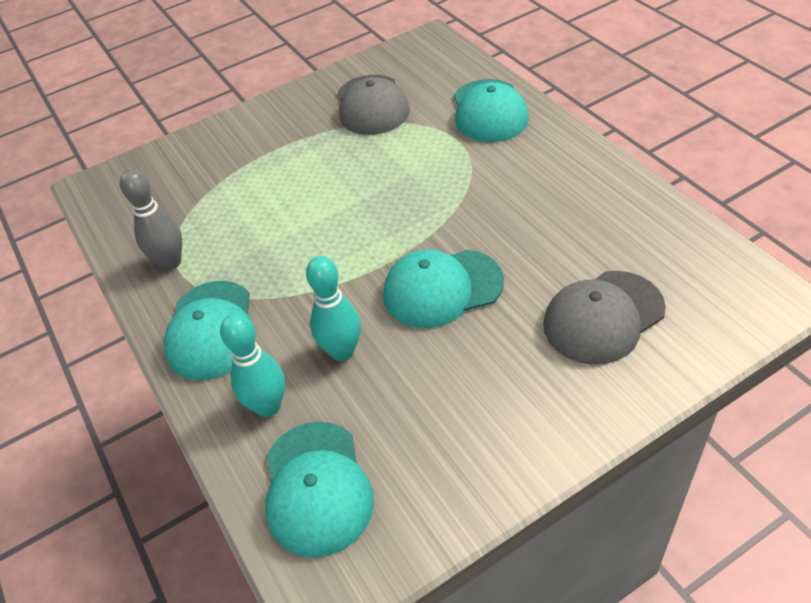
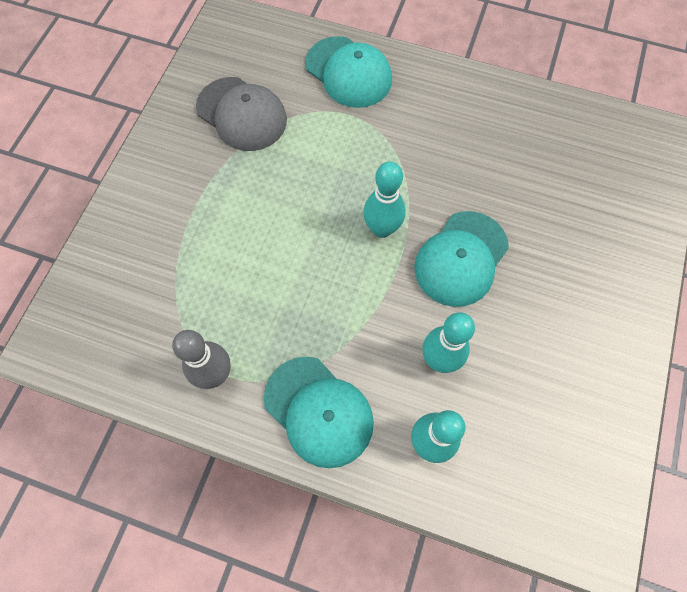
camera: 45 degrees left, 20 degrees up
(317, 488) = (525, 477): turquoise cap -> none
(397, 232) = (382, 229): none -> turquoise bowling pin
(603, 317) = (585, 215): grey cap -> none

